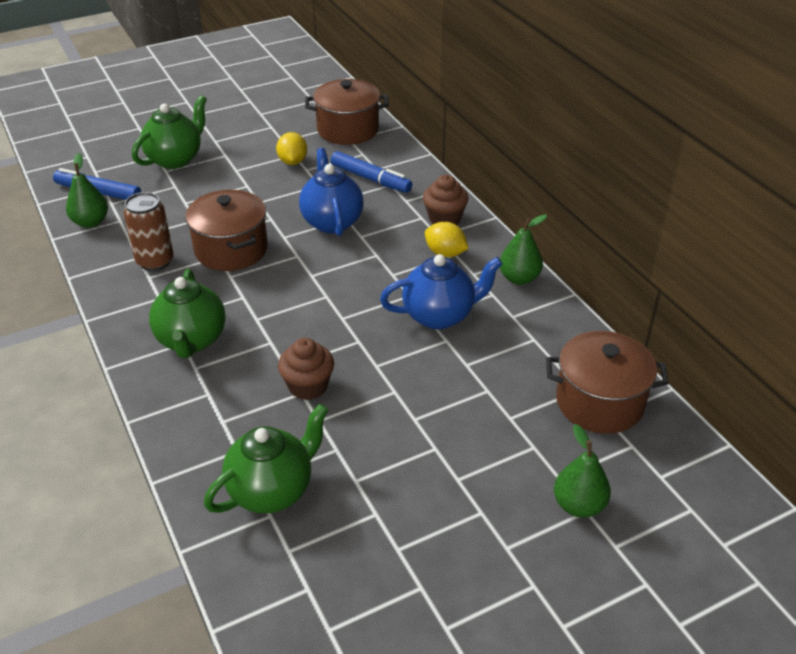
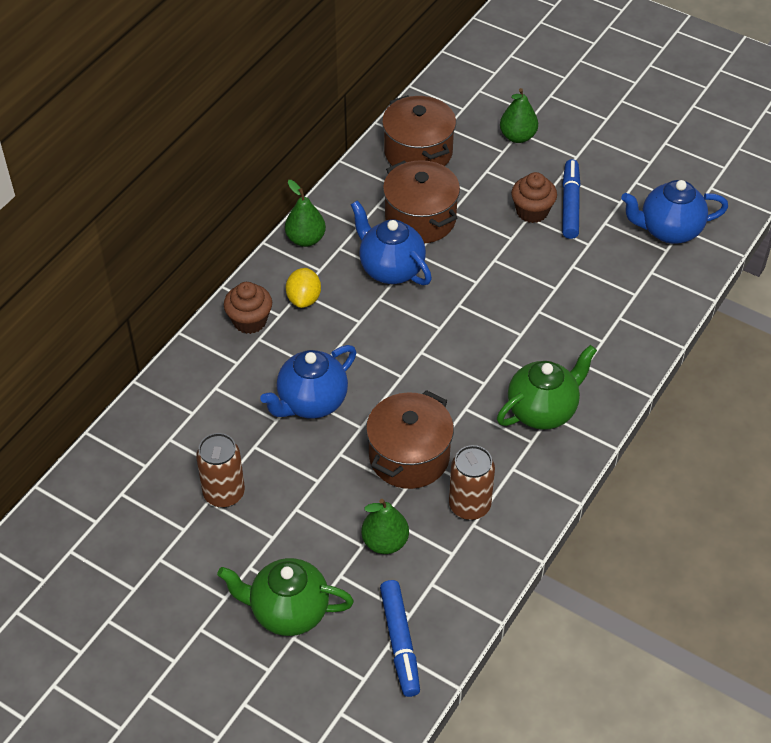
camera: 120 degrees left, 10 degrees up
(90, 222) = (453, 608): green pear -> green pear (385, 542)
(272, 490) = (633, 281): green teapot -> none
(292, 162) = (224, 494): yellow lemon -> brown can
(308, 386) = (529, 310): brown cupcake -> brown cupcake (532, 211)
(315, 572) = (669, 231): none -> blue teapot
(348, 130) = (124, 478): brown pot -> brown pot (420, 219)
(370, 179) = (215, 408): blue marker -> blue marker (570, 204)

